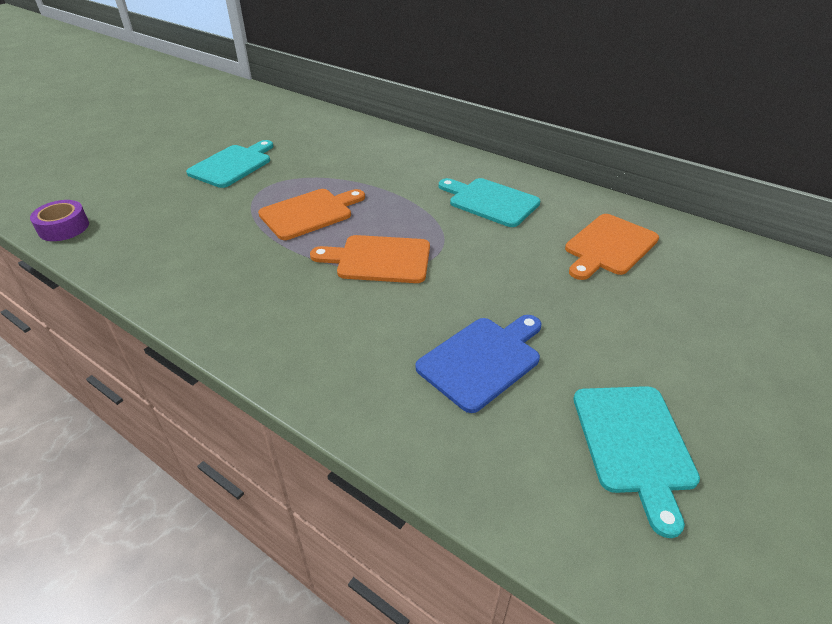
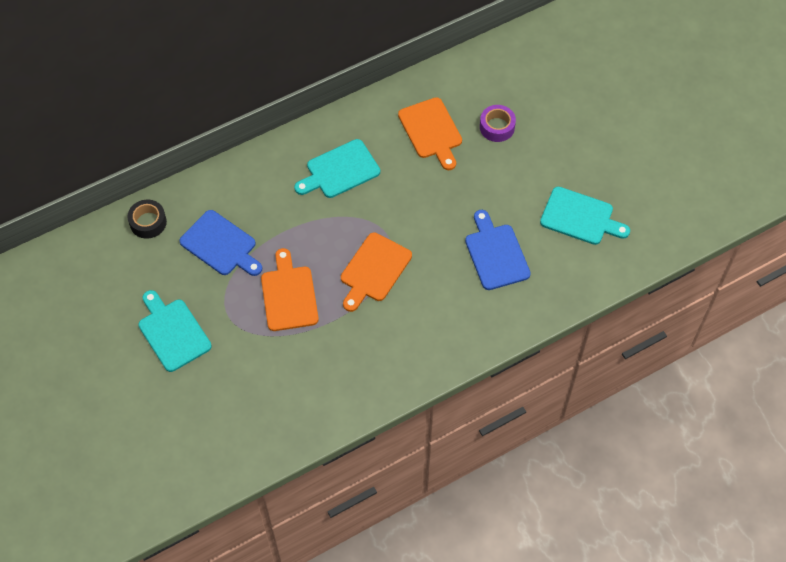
camera: 65 degrees left, 20 degrees up
(64, 228) = (214, 474): purple tape -> purple tape (497, 127)
(344, 127) = (148, 222): none -> black tape
(345, 163) = (221, 245): none -> blue cutting board

